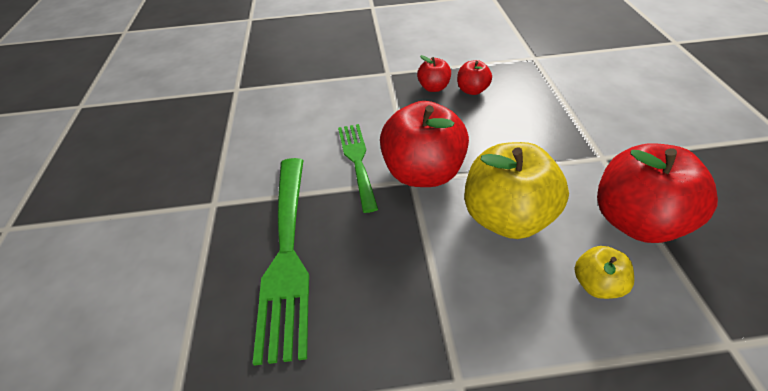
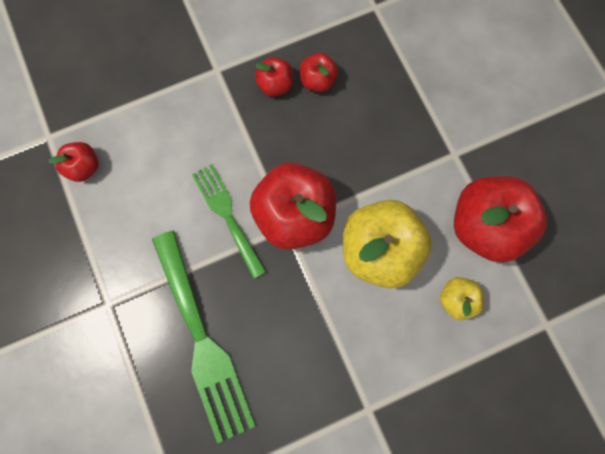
camera: 20 degrees left, 30 degrees up
(252, 110) = (85, 167): none -> red apple

